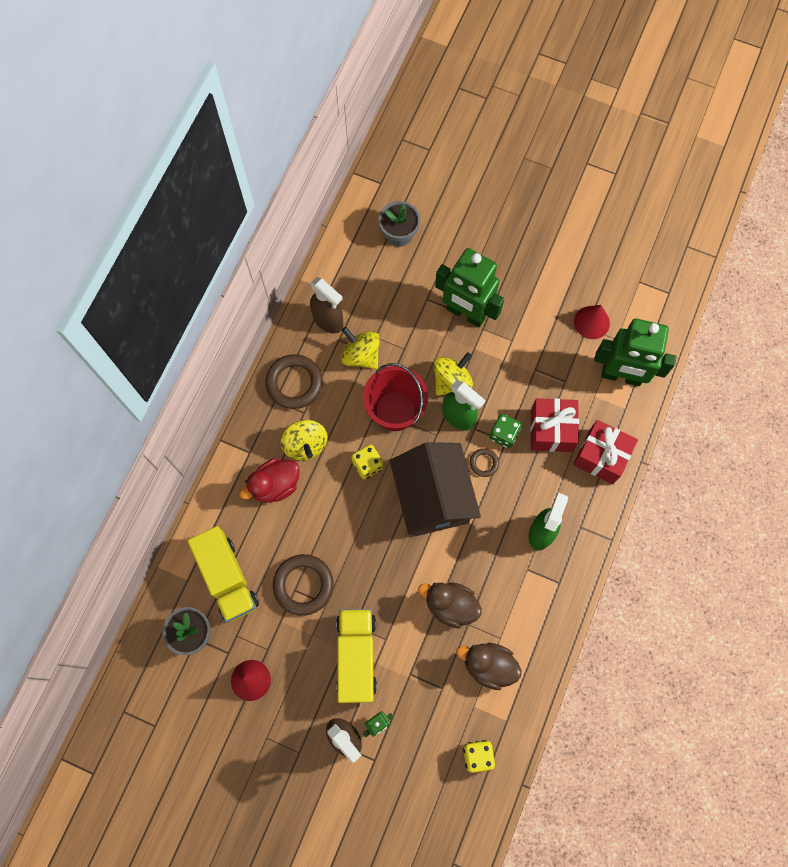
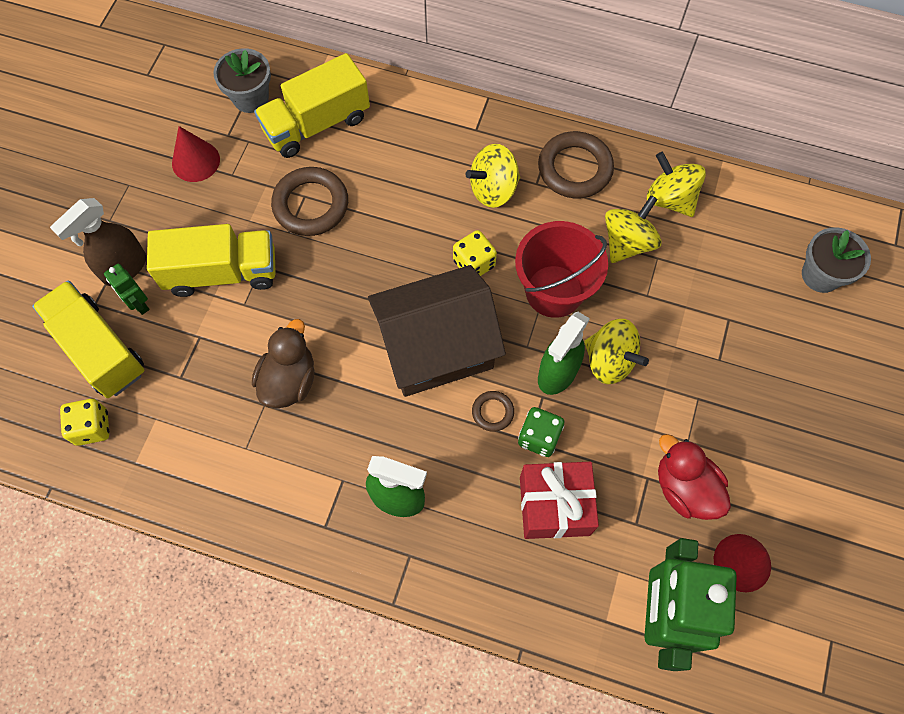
camera: 85 degrees right, 5 degrees down
(275, 485) = (436, 161): red duck -> red duck (685, 488)
(328, 320) = (670, 199): brown spray bottle -> yellow spinning top
(414, 754) = (99, 349): none -> yellow truck
(466, 313) = (717, 373): green robot -> none
(488, 665) = (209, 434): brown duck -> none
(601, 457) = (521, 584): red gift -> none

